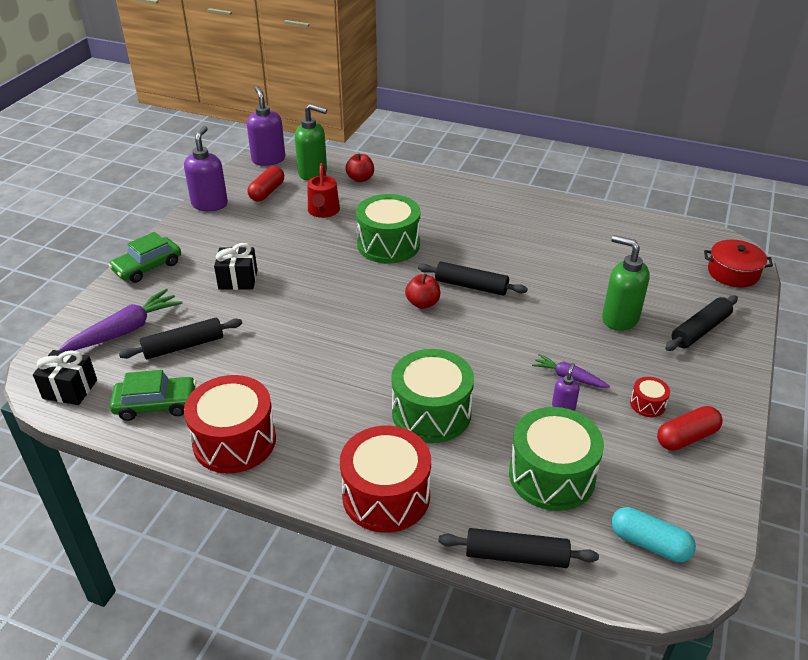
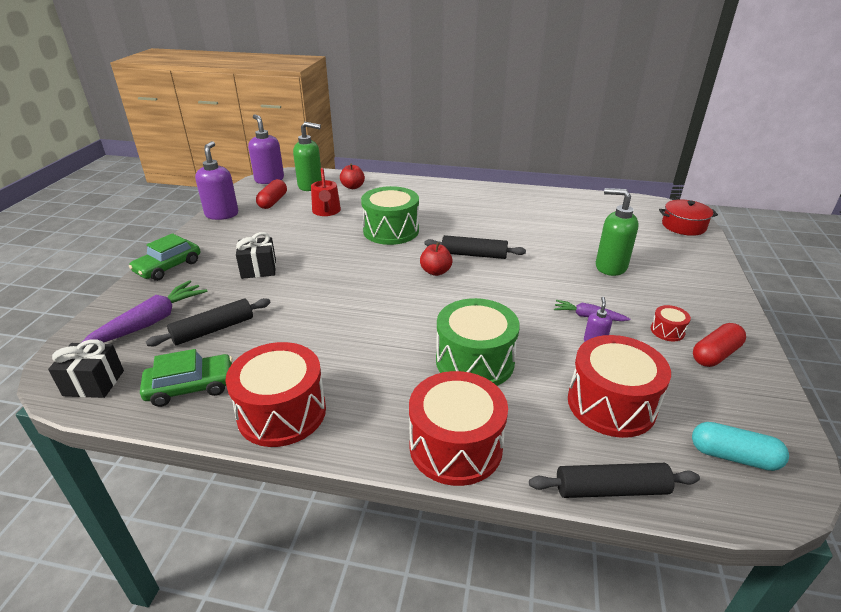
camera: 10 degrees left, 5 degrees down
(551, 475) = (611, 404): green drum -> red drum
(700, 330) = (680, 269): black rolling pin -> none

